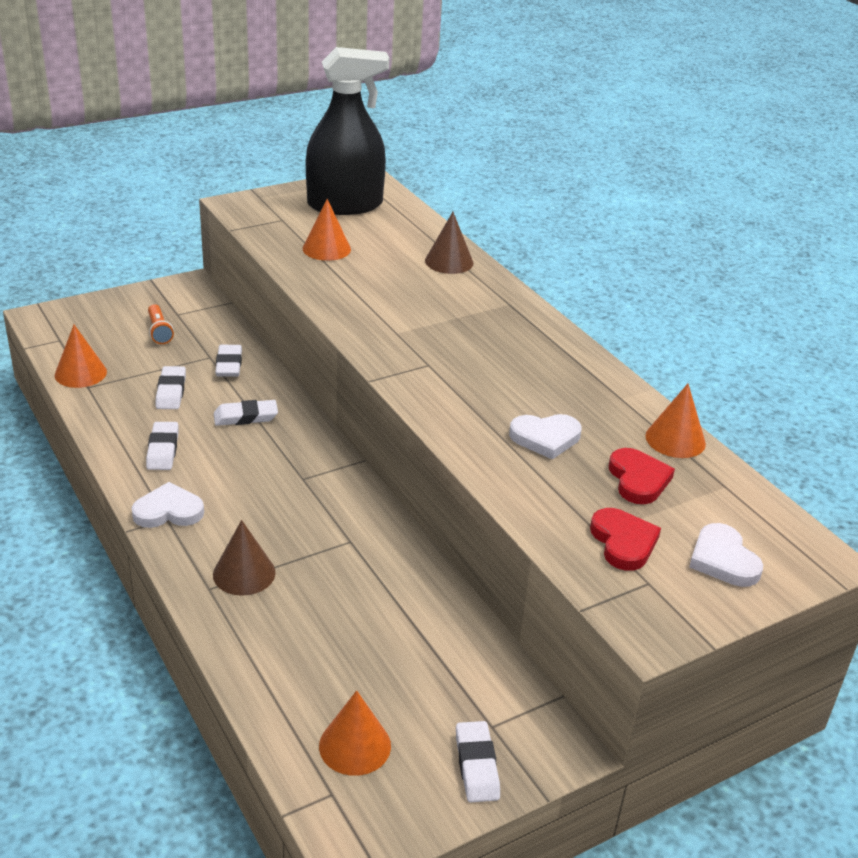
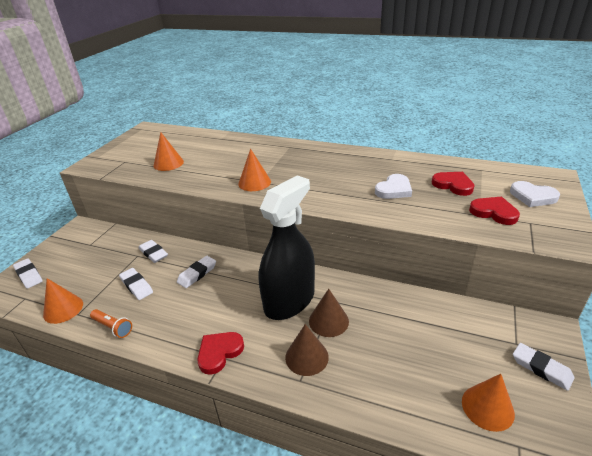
camera: 35 degrees left, 0 degrees up
(159, 331) = (89, 259): orange flashlight -> orange flashlight (113, 327)
(163, 450) = (171, 320): white eraser -> white eraser (29, 275)
(168, 511) = (219, 352): white heart -> red heart
(345, 205) = (150, 142): black spray bottle -> black spray bottle (289, 300)
(449, 261) = (237, 143): brown cone -> brown cone (328, 321)
(675, 439) = (437, 163): orange cone -> orange cone (254, 182)

